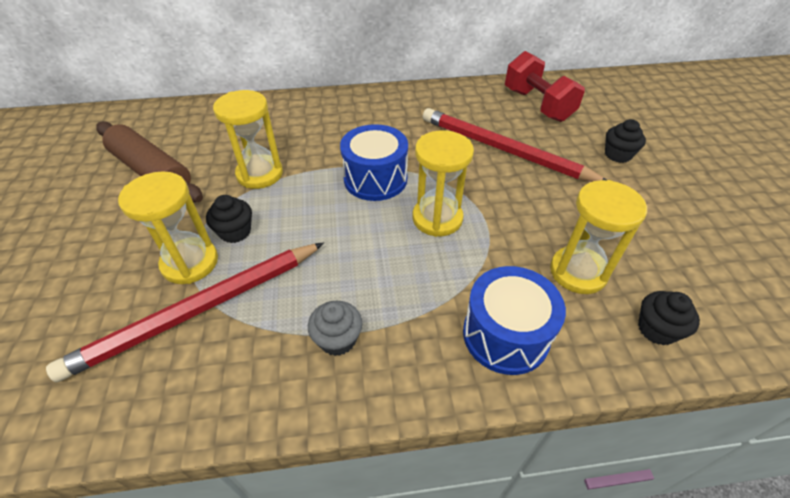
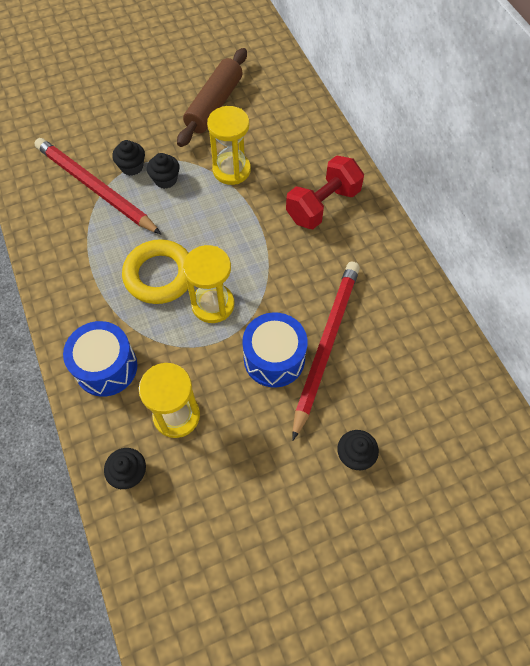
camera: 75 degrees right, 15 degrees up
(190, 263) = (132, 167): yellow hourglass -> black cupcake
(337, 339) = (86, 268): grey cupcake -> none
(375, 179) = (249, 249): blue drum -> blue drum (274, 358)
(380, 259) = (159, 275): none -> yellow ring
(537, 105) = (424, 371): red dumbbell -> red dumbbell (323, 205)

